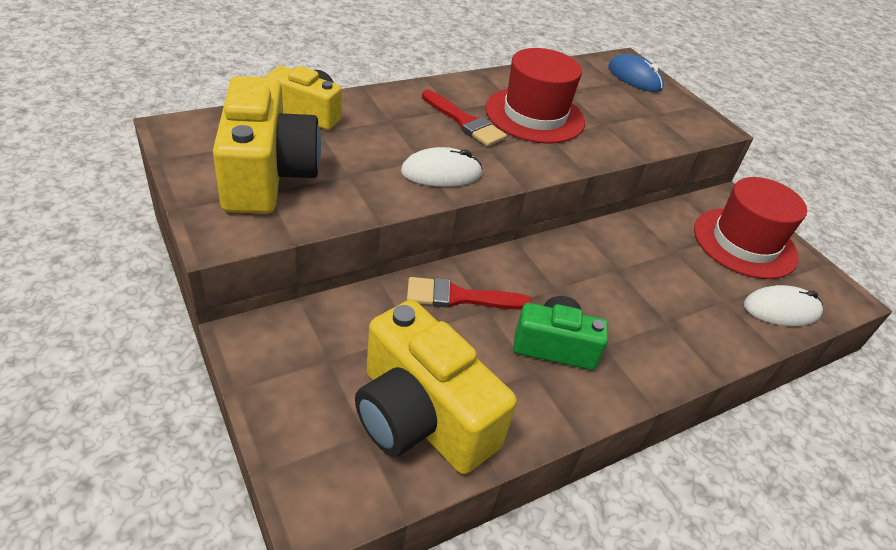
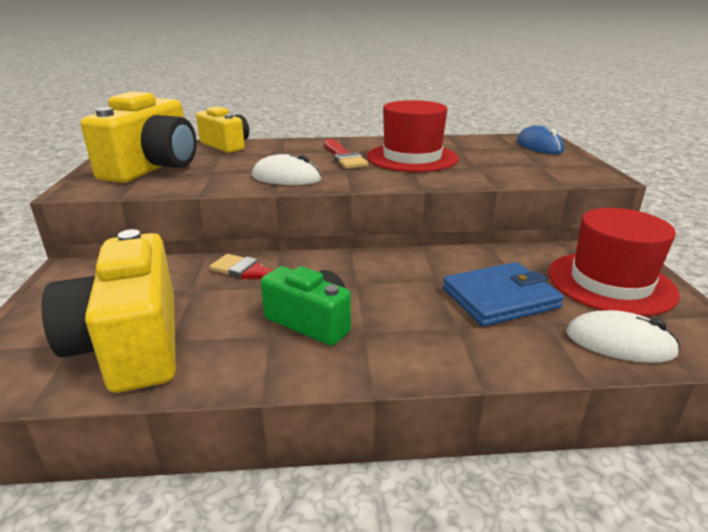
camera: 30 degrees right, 15 degrees down
(679, 280) = (500, 298): none -> blue wallet

